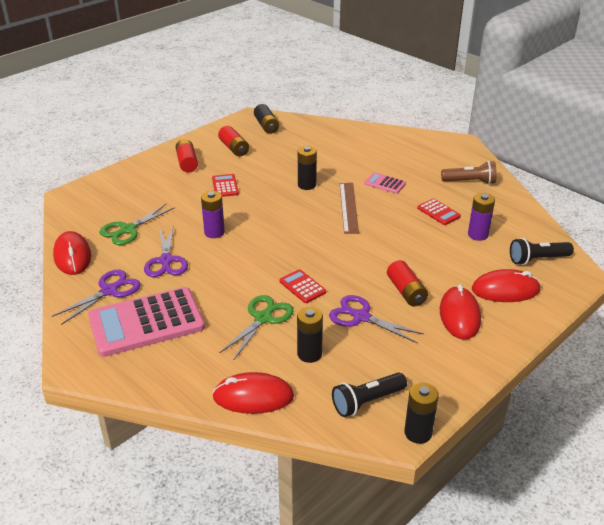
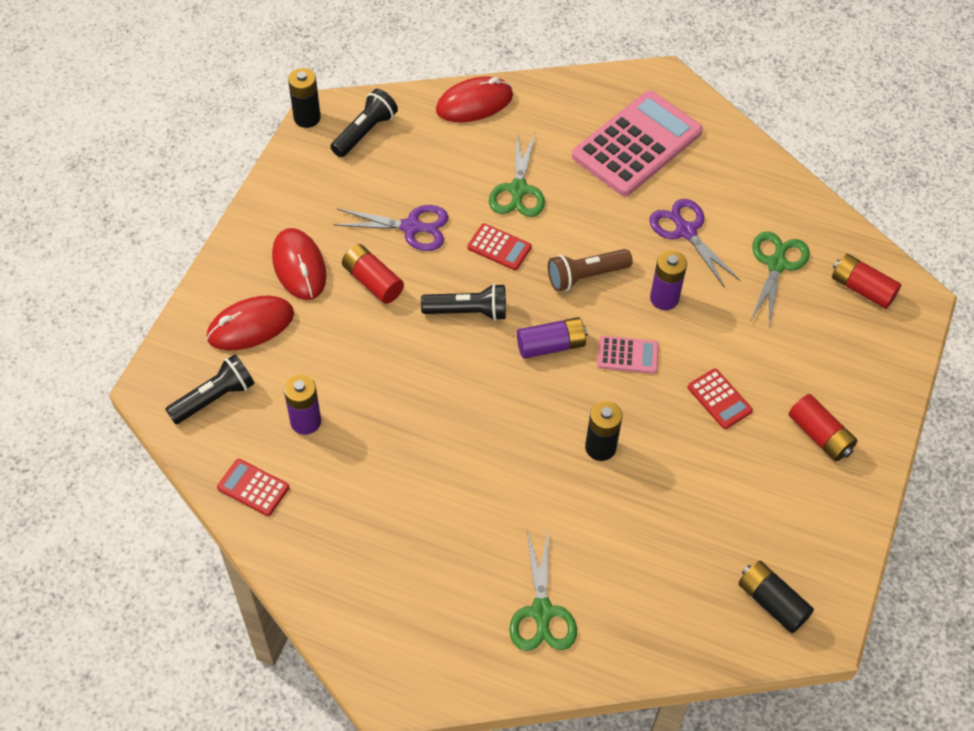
camera: 155 degrees right, 20 degrees up
(72, 256) = (800, 200): red mouse -> none
(109, 290) = (711, 169): purple scissors -> none
(234, 148) = (777, 505): red battery -> red battery (862, 289)
(303, 229) = (551, 345): none -> purple battery
(309, 354) = (445, 163): black battery -> none
(346, 258) = (468, 311): none -> black flashlight
(348, 207) = (512, 416): brown ruler -> none
(376, 145) = (542, 613): none -> green scissors
(385, 183) = (481, 497): pink calculator -> pink calculator (627, 355)
(438, 212) = (375, 453): red calculator -> red calculator (253, 487)
(470, 182) = (345, 556): brown flashlight -> brown flashlight (586, 276)

